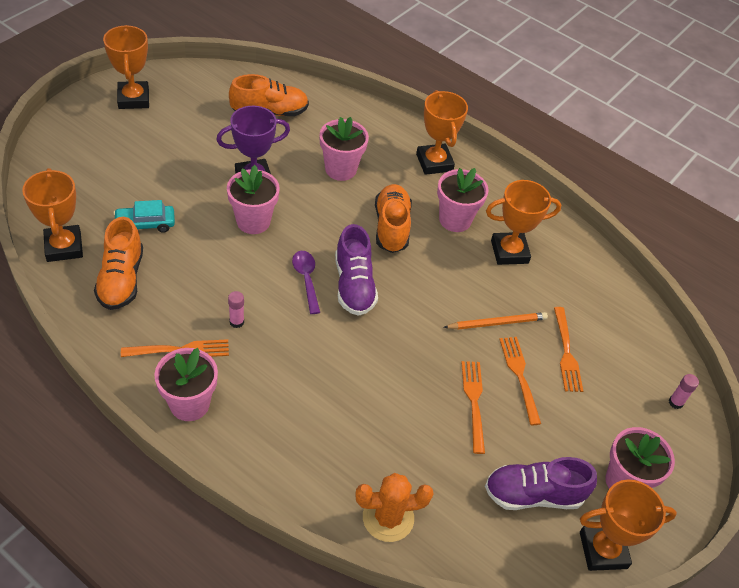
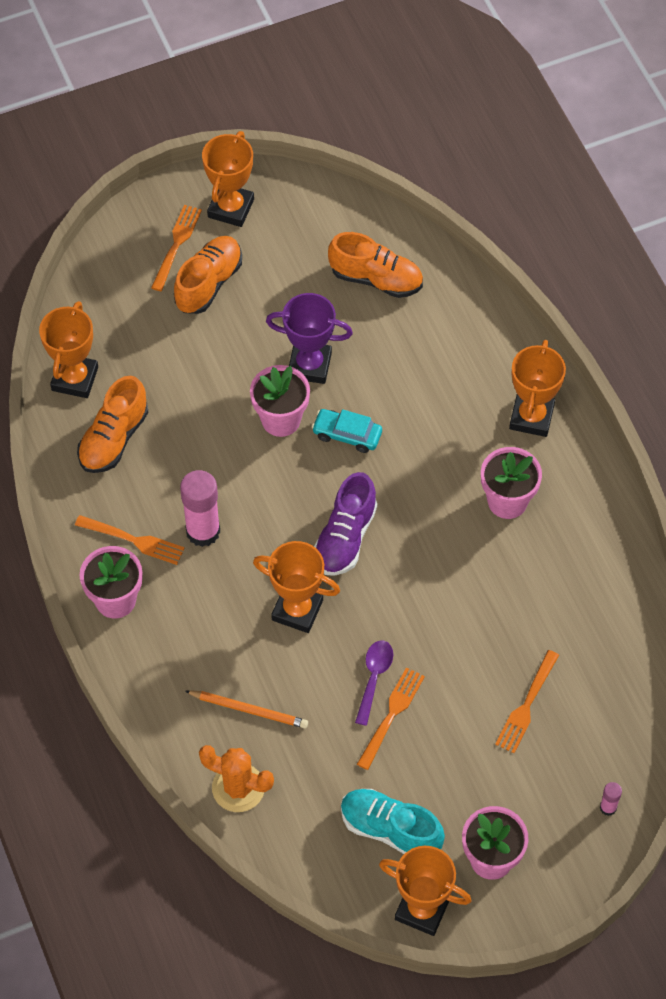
camera: 35 degrees right, 10 degrees up
(145, 224) = (167, 381): turquoise car -> turquoise car (347, 435)
(236, 322) = (203, 531): pink glue stick -> pink glue stick, size x2.12
(306, 279) = (299, 511): purple spoon -> purple spoon (374, 678)
(340, 169) = (415, 387): pink flower pot -> none
(391, 227) = (428, 483): orange shoe -> orange shoe (209, 283)
(497, 323) = (473, 641): orange pencil -> orange pencil (249, 710)
(509, 252) = (544, 565): orange trophy -> orange trophy (297, 610)
(519, 376) = (458, 708): orange fork -> orange fork (176, 245)
(533, 494) = (390, 829): purple shoe -> turquoise shoe

